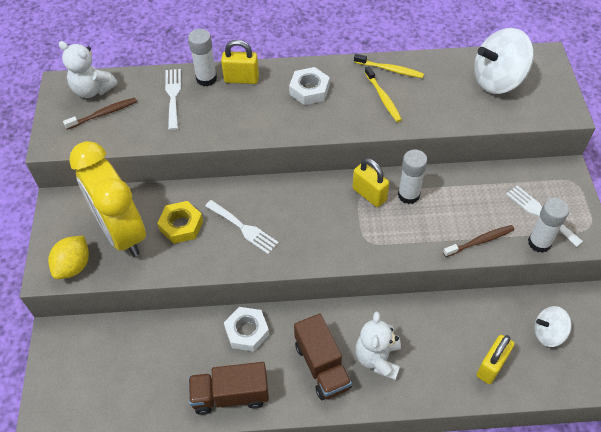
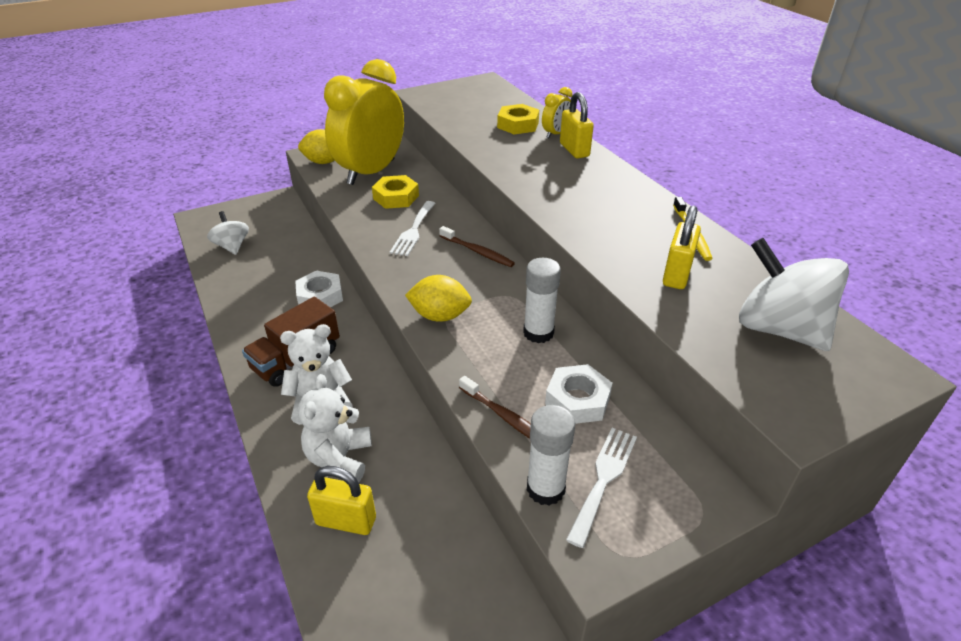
camera: 65 degrees right, 15 degrees down
(92, 90) = (491, 92): white teddy bear -> white teddy bear (339, 458)
(103, 114) = (468, 103): brown toothbrush -> brown toothbrush (477, 252)
(173, 96) = (518, 125): white fork -> yellow nut
(206, 79) = (555, 134): white glue stick -> yellow clock
(230, 395) = (245, 306): brown truck -> none
(309, 90) = (599, 189): white nut -> white nut (577, 400)
(365, 245) = (440, 316): none -> yellow lemon
(369, 194) = (516, 301): yellow padlock -> yellow padlock (676, 274)
(383, 98) = (638, 239): yellow toothbrush -> none
(548, 333) = (428, 584): white spinning top -> white spinning top (232, 246)

